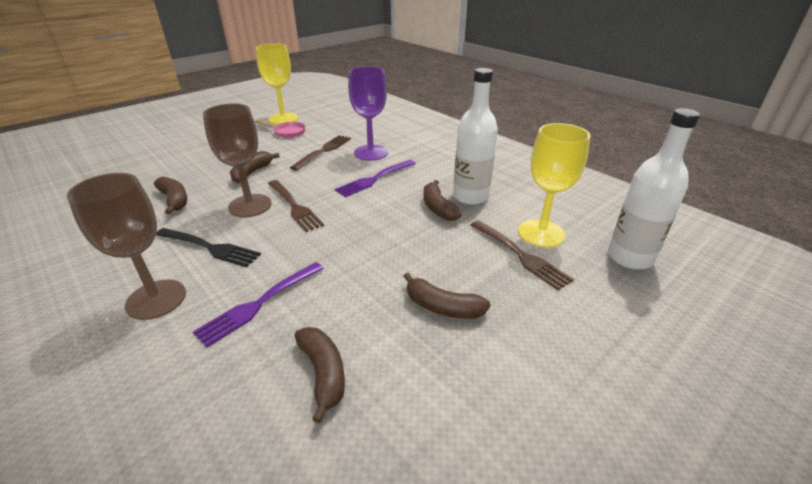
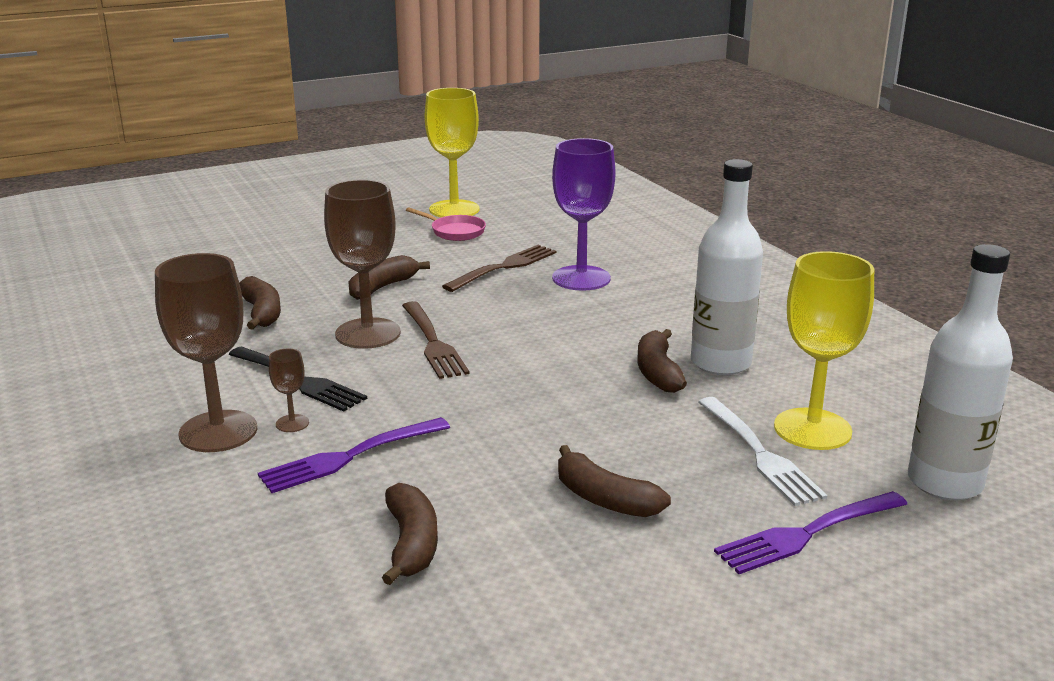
camera: 15 degrees right, 10 degrees down
(211, 283) = (292, 423): none -> brown goblet
(375, 179) = (573, 318): purple fork -> purple fork (808, 533)
(519, 255) = (758, 453): brown fork -> white fork

